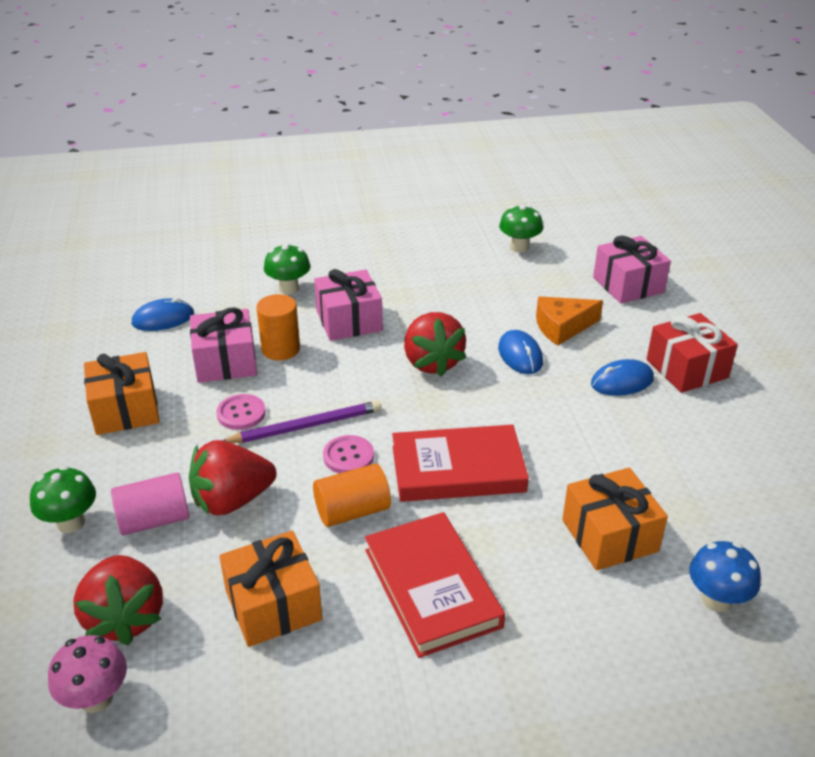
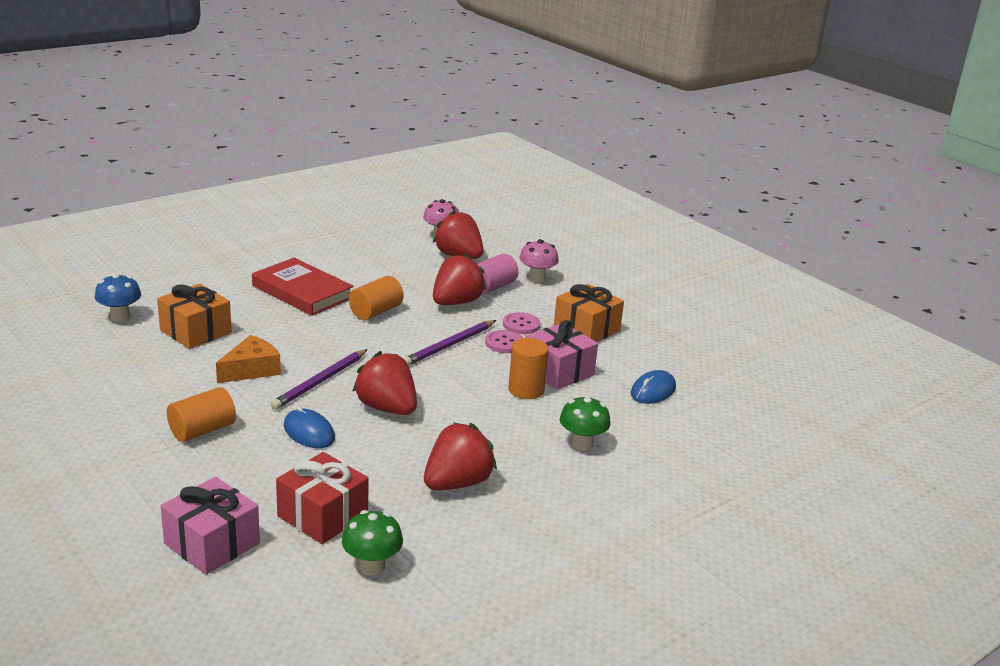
camera: 150 degrees right, 10 degrees down
(71, 522) = (537, 278): green mushroom -> pink mushroom
(273, 605) = (387, 272): orange gift -> none
(348, 456) = (402, 336): pink button -> pink button (521, 325)
(349, 321) = (492, 426): pink gift -> none
(420, 283) = (457, 483): none -> red strawberry
(458, 469) = (319, 344): red book -> none
(482, 411) = (320, 382): none -> purple pencil
(562, 327) = (277, 470): orange cheese -> orange cheese (251, 370)
(622, 381) = (202, 430): blue mouse -> orange cylinder
(686, 369) = (136, 456): red gift -> red gift (323, 515)

